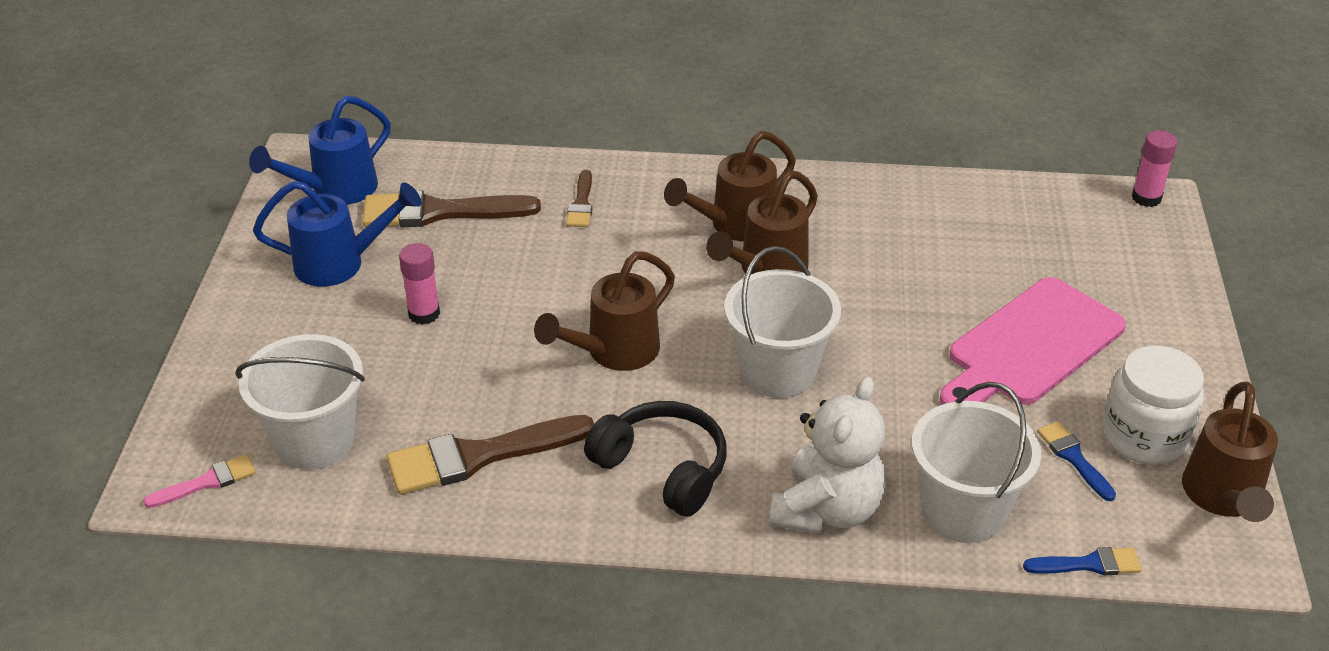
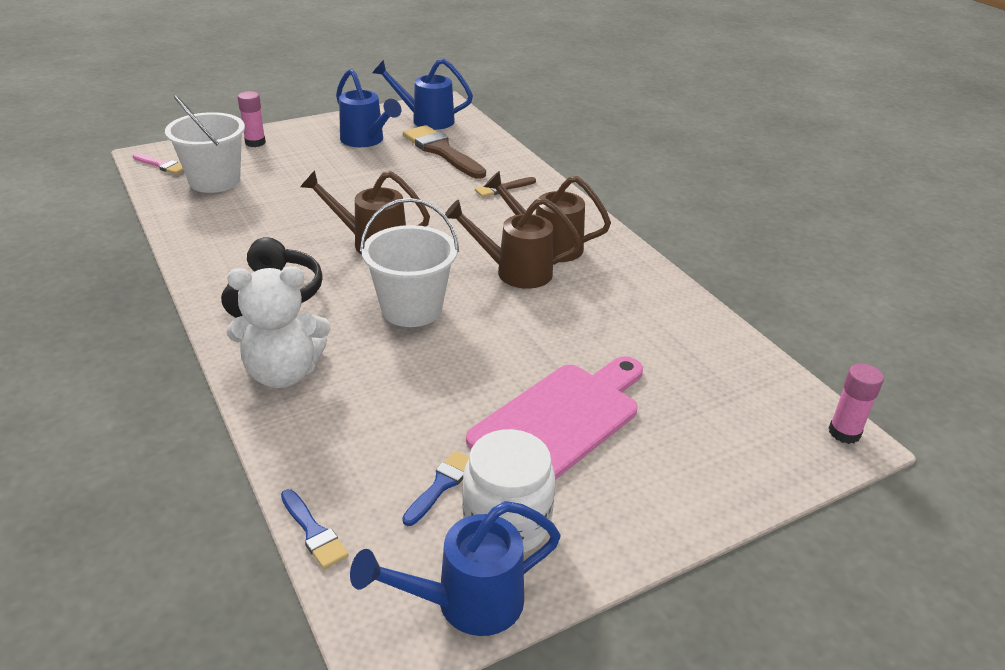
camera: 55 degrees right, 5 degrees down
(424, 314) = (347, 175): pink glue stick -> pink glue stick (255, 143)
(479, 456) = (239, 230): brown brush -> none
(963, 511) = (329, 440): white bucket -> none
(1030, 346) = (560, 420): pink cutting board -> pink cutting board turned 120 degrees clockwise
(1222, 498) = (466, 603): brown watering can -> blue watering can

